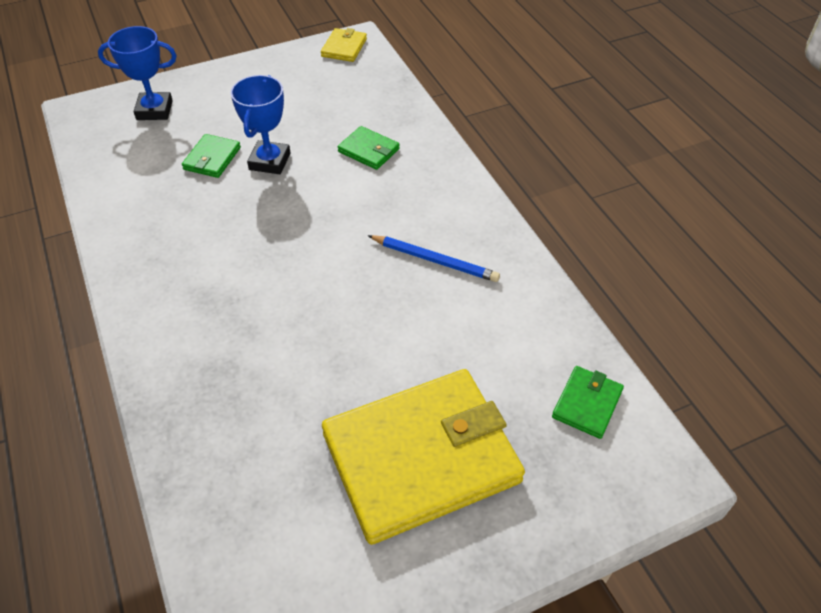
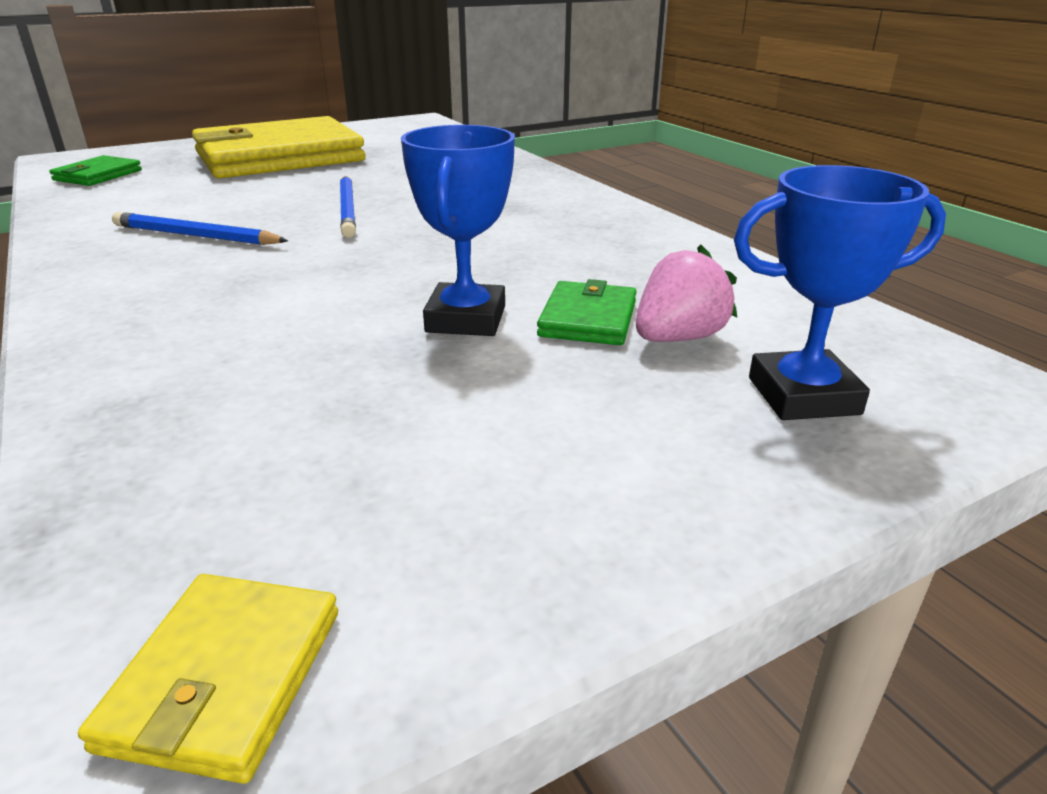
camera: 175 degrees right, 20 degrees down
(179, 143) = (678, 338): none -> pink strawberry
(334, 300) = (347, 209): none -> blue pencil
(369, 150) = (247, 344): green wallet -> none

